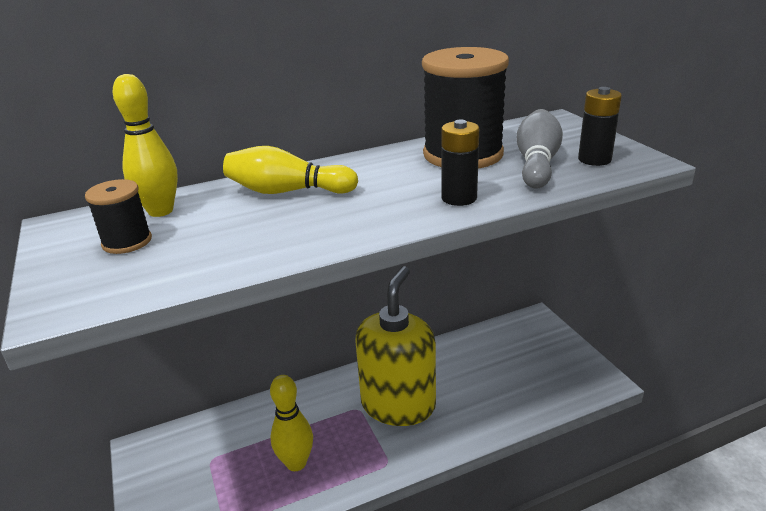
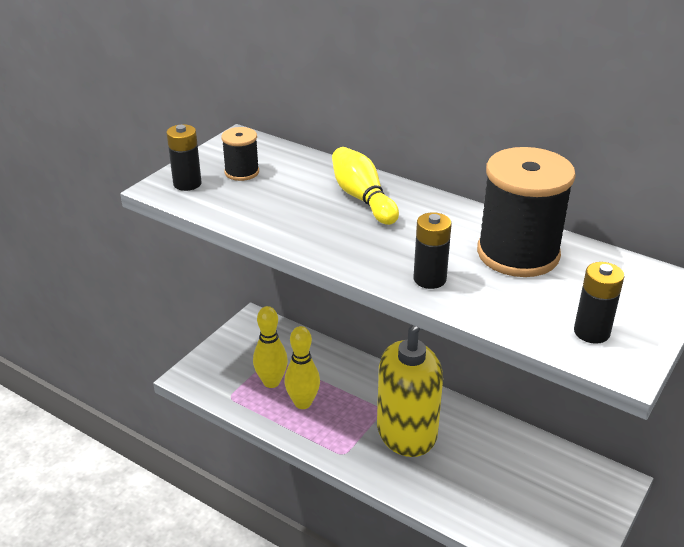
camera: 55 degrees right, 5 degrees up
(83, 285) = (187, 184): none -> black battery
(160, 211) = (287, 163): yellow bowling pin -> yellow bowling pin (271, 382)
(537, 163) = (543, 300): grey bowling pin -> none

